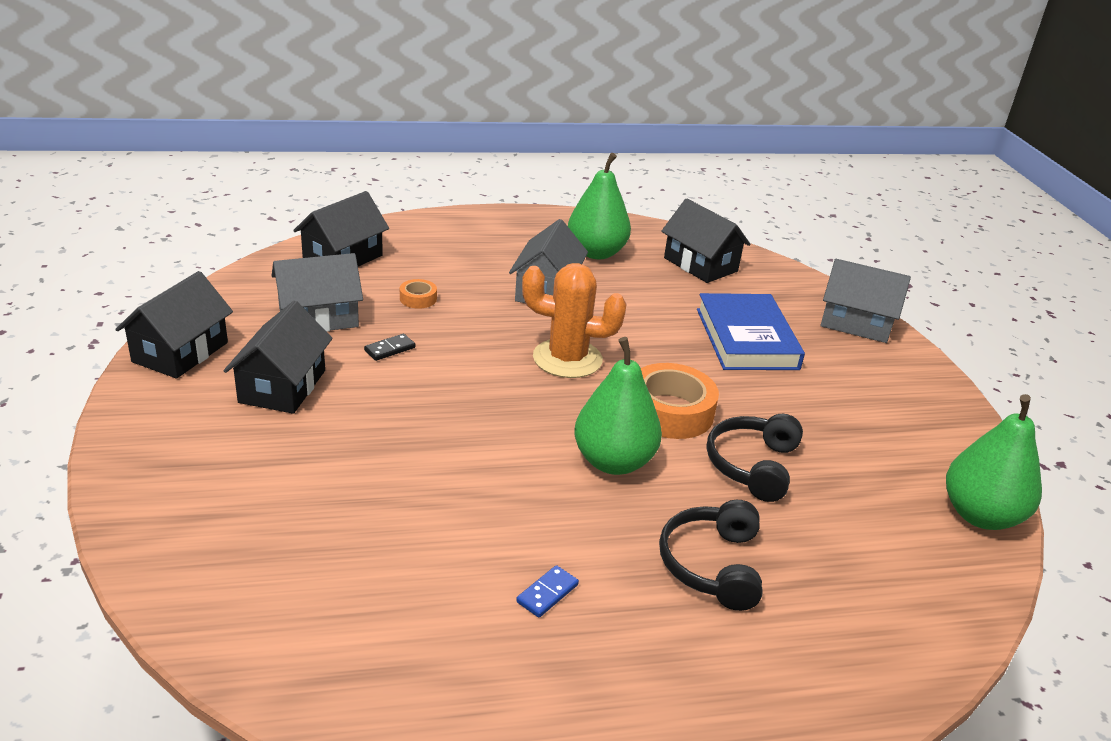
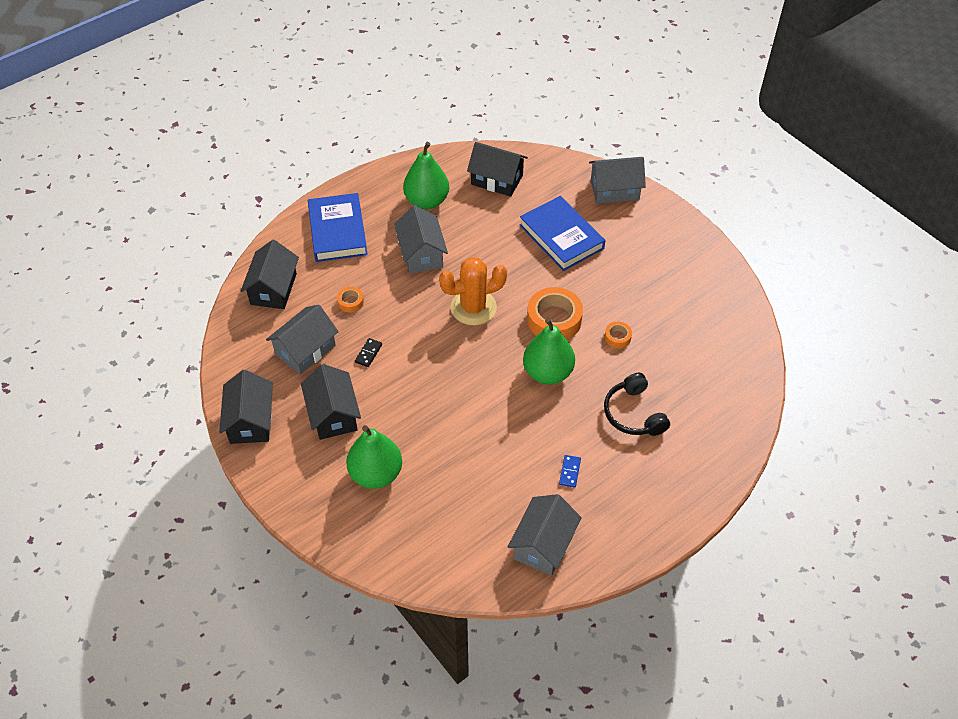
camera: 25 degrees left, 20 degrees up
(418, 672) = (543, 544): none -> grey house
(466, 240) = (337, 231): none -> blue book
(752, 465) = (617, 337): black headphones -> orange tape
(980, 515) = (740, 313): green pear -> green pear (376, 474)

